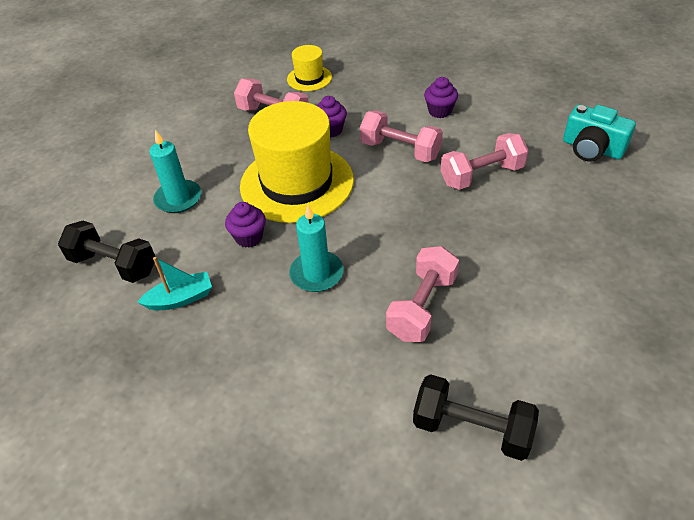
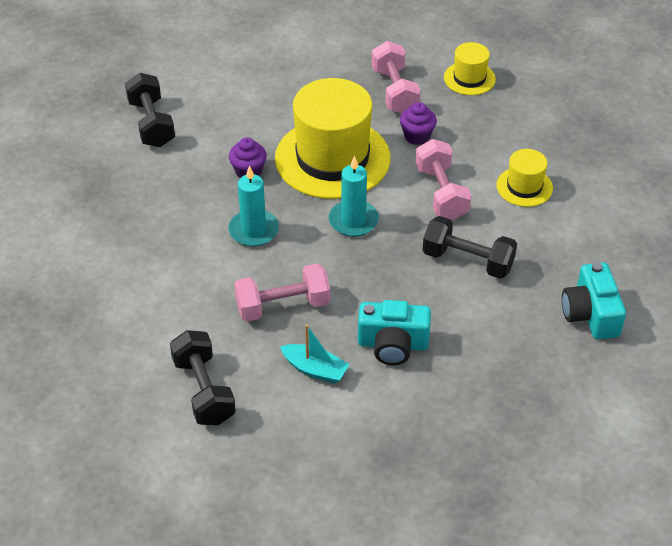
camera: 45 degrees right, 0 degrees up
(178, 199) = (244, 107): turquoise candle -> turquoise candle (353, 221)
(180, 299) = (159, 178): turquoise boat -> turquoise boat (315, 369)
(439, 111) = (524, 187): purple cupcake -> yellow hat
(481, 175) = (467, 261): pink dumbbell -> black dumbbell
(530, 264) = (393, 344): none -> turquoise camera

